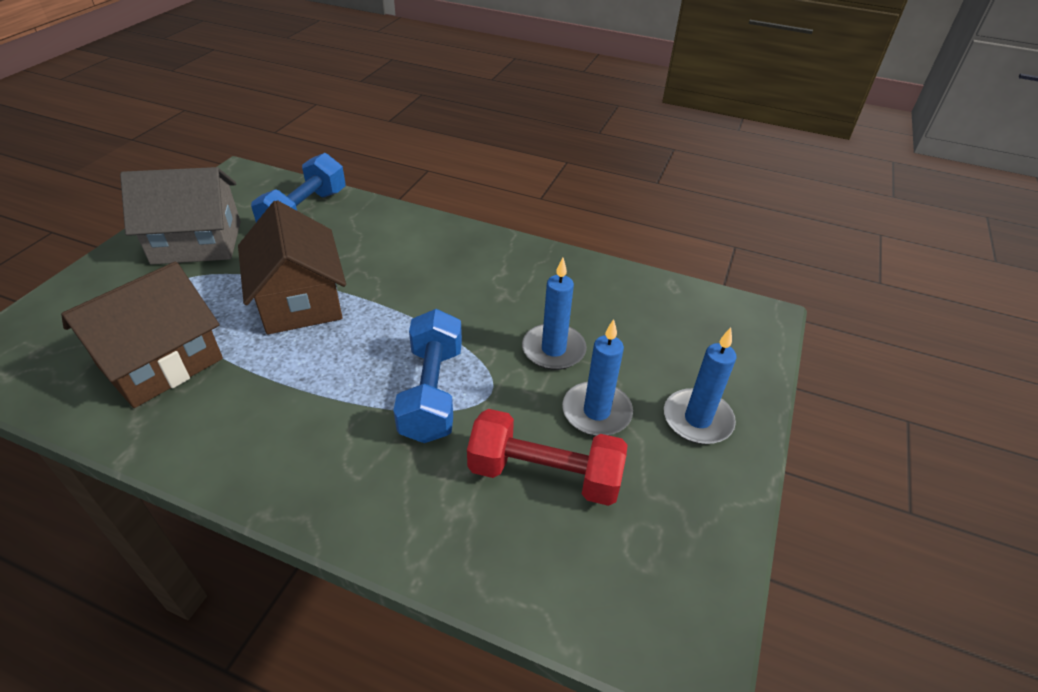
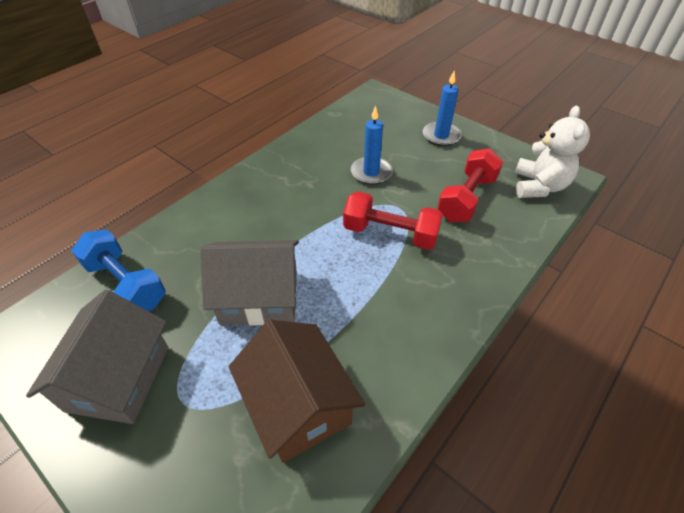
camera: 70 degrees left, 5 degrees up
(300, 300) = (259, 297): brown house -> grey house
(432, 392) = (390, 233): blue dumbbell -> red dumbbell
(596, 412) = (426, 168): blue candle -> none
(631, 590) = (539, 186): none -> white teddy bear

